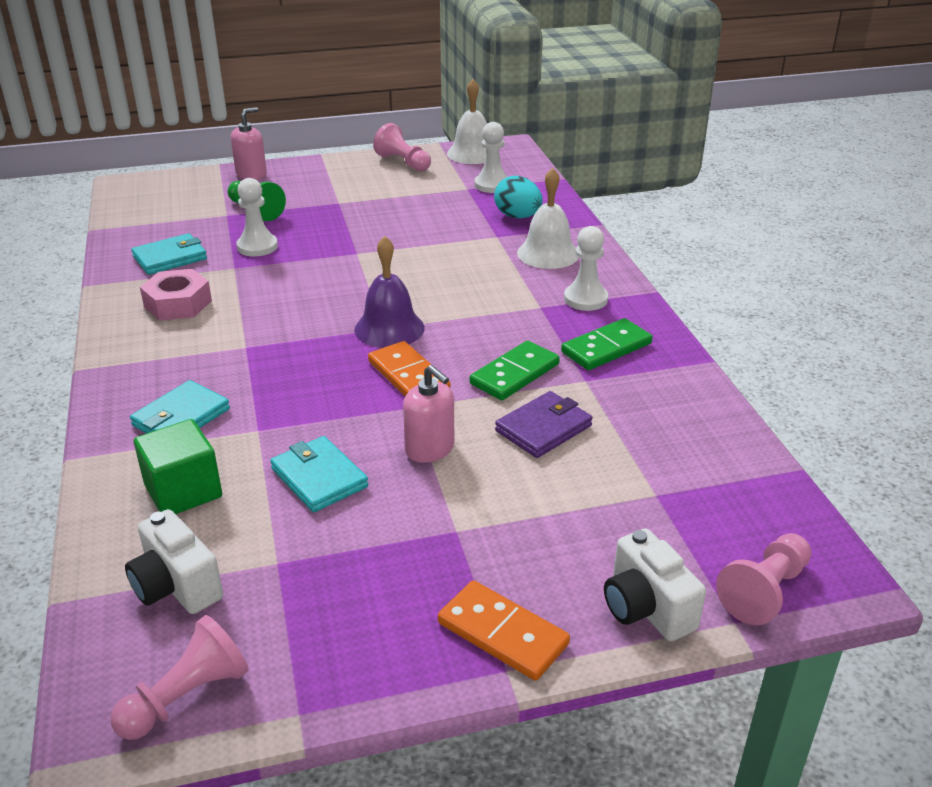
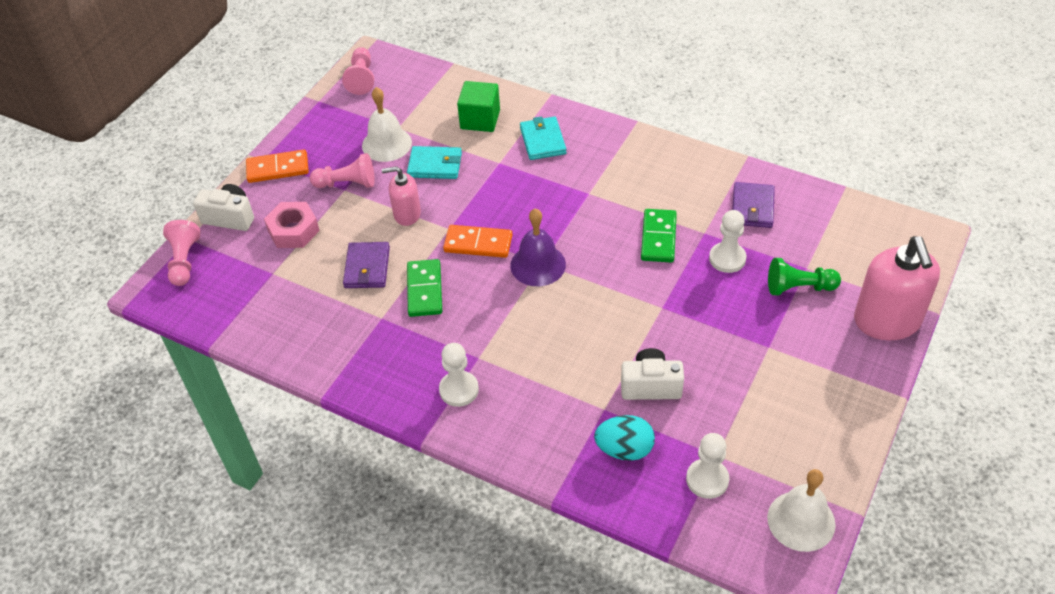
camera: 135 degrees right, 15 degrees up
(170, 258) = (752, 207): turquoise wallet -> purple wallet
(176, 586) = (420, 96): white camera -> white camera (650, 386)
(178, 304) = (676, 186): pink nut -> pink nut (293, 230)
(251, 174) = (887, 321): pink soap dispenser -> pink soap dispenser, size x1.78
(403, 162) = (824, 446): pink pawn -> pink pawn (347, 183)
(548, 253) = (543, 420): white bell -> white bell (386, 144)
(606, 348) = (396, 353): green domino -> green domino (658, 238)

